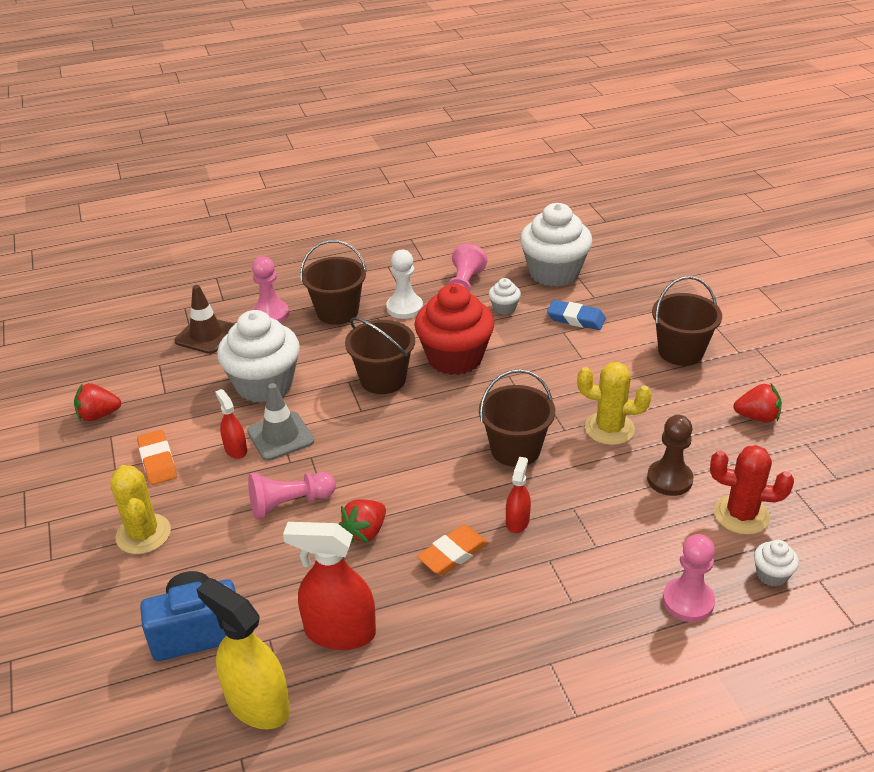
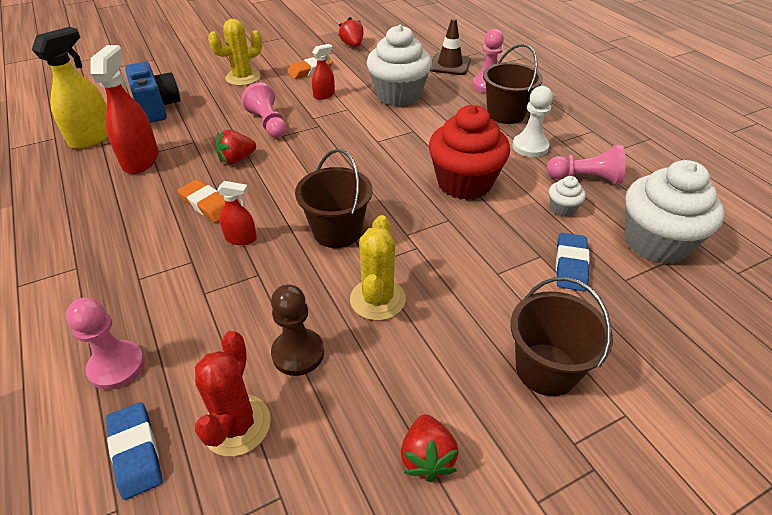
camera: 80 degrees right, 5 degrees up
(280, 436) = (340, 110): grey traffic cone -> none
(365, 531) = (237, 159): red strawberry -> red strawberry turned 60 degrees counterclockwise
(383, 379) = (420, 147): brown bucket -> none
(771, 574) = (136, 452): white cupcake -> blue eraser

